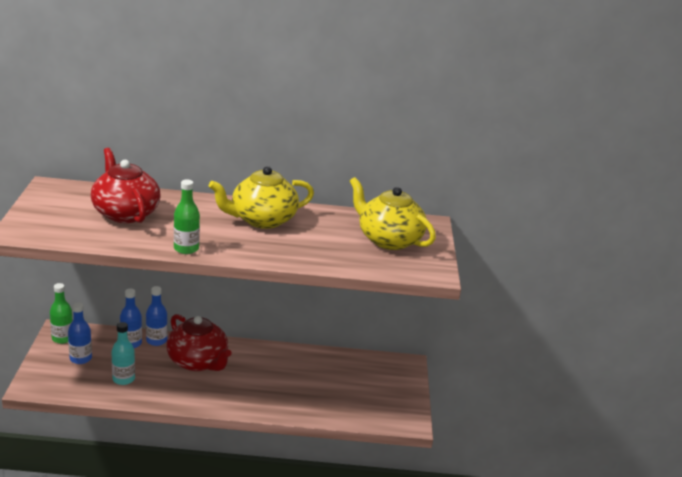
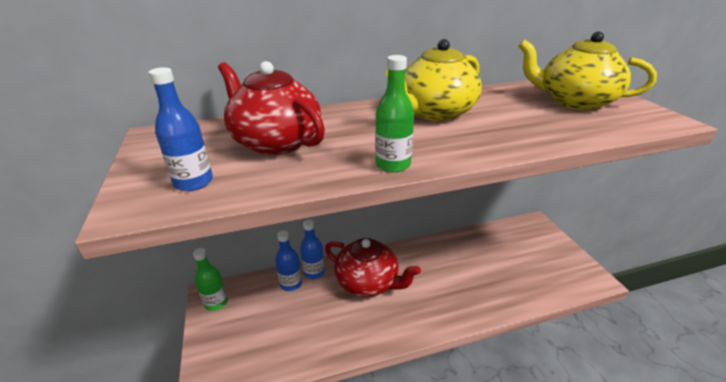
camera: 15 degrees left, 5 degrees up
(80, 358) = (248, 321): blue bottle -> blue bottle (193, 182)
(123, 379) = (307, 331): turquoise bottle -> none

